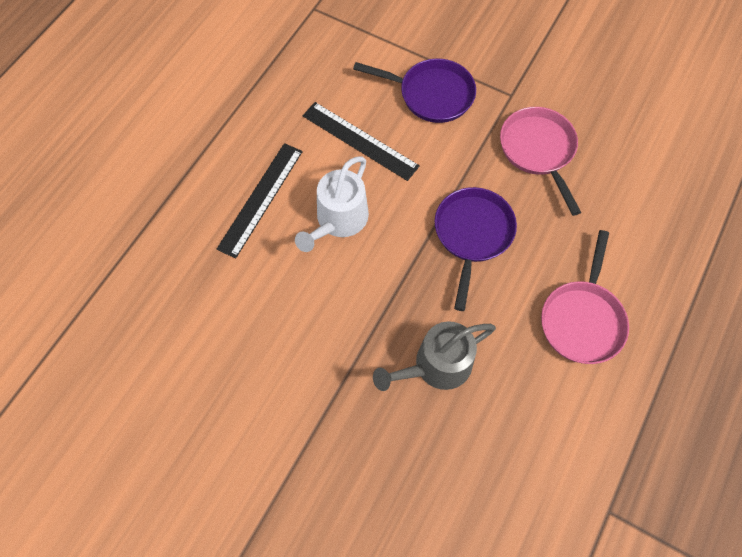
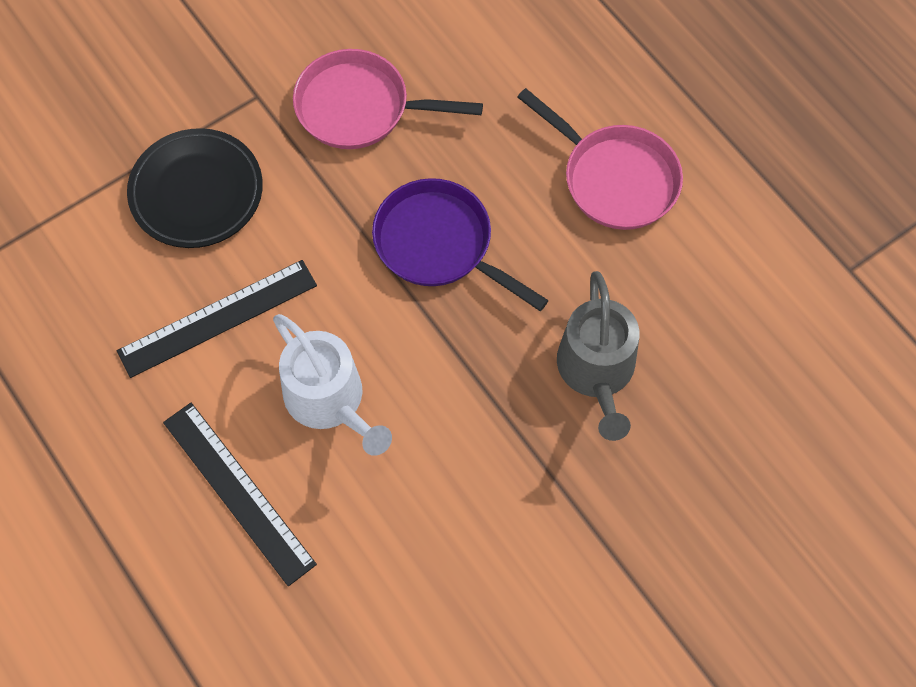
camera: 65 degrees left, 0 degrees up
(431, 94) = (196, 192): purple pan -> black plate

